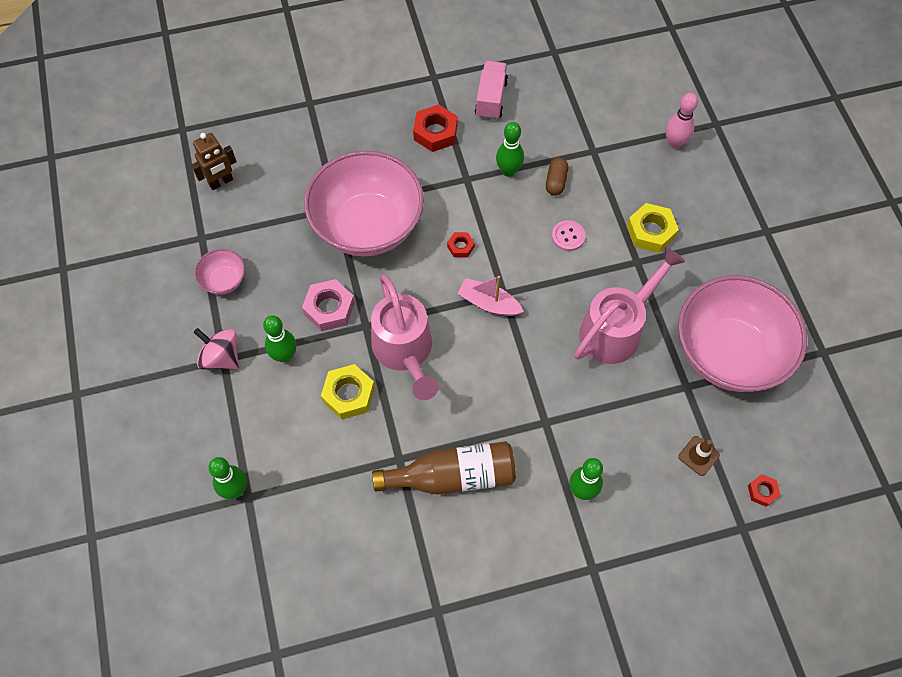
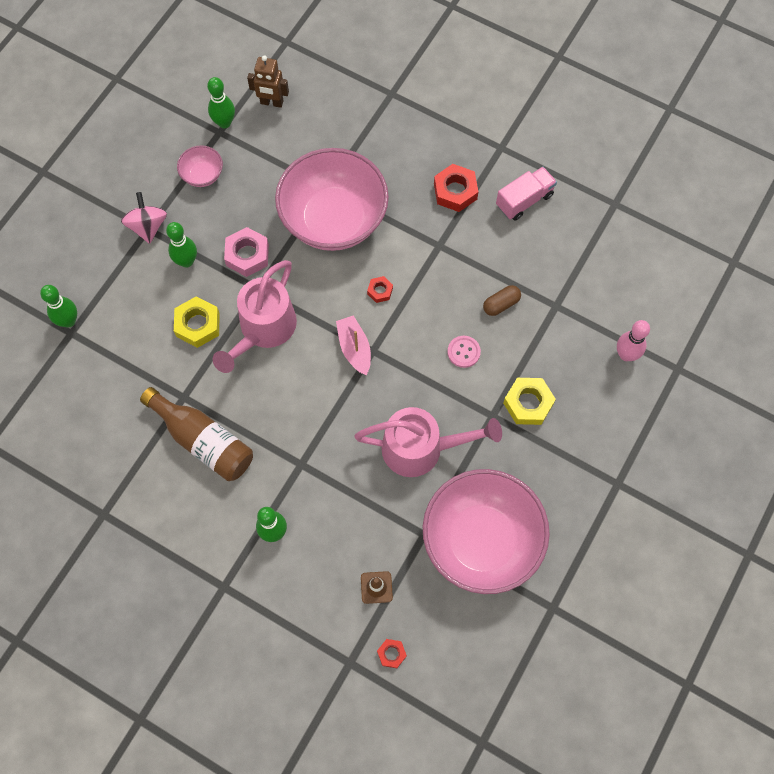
camera: 45 degrees right, 5 degrees up
(508, 171) = (475, 266): green bowling pin -> green bowling pin (224, 123)

